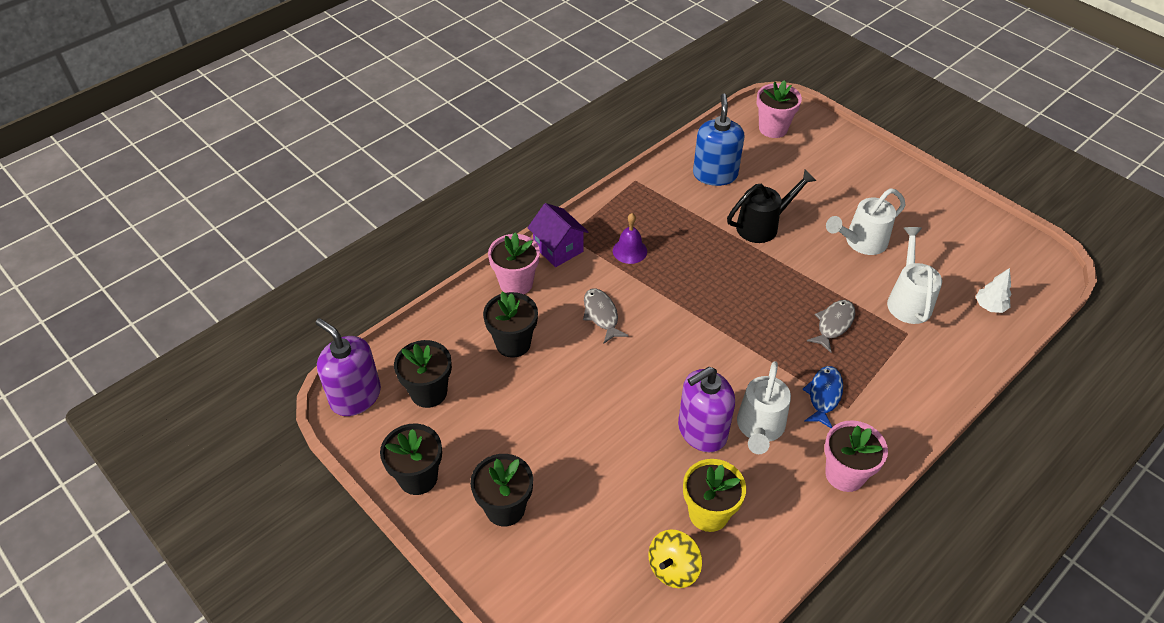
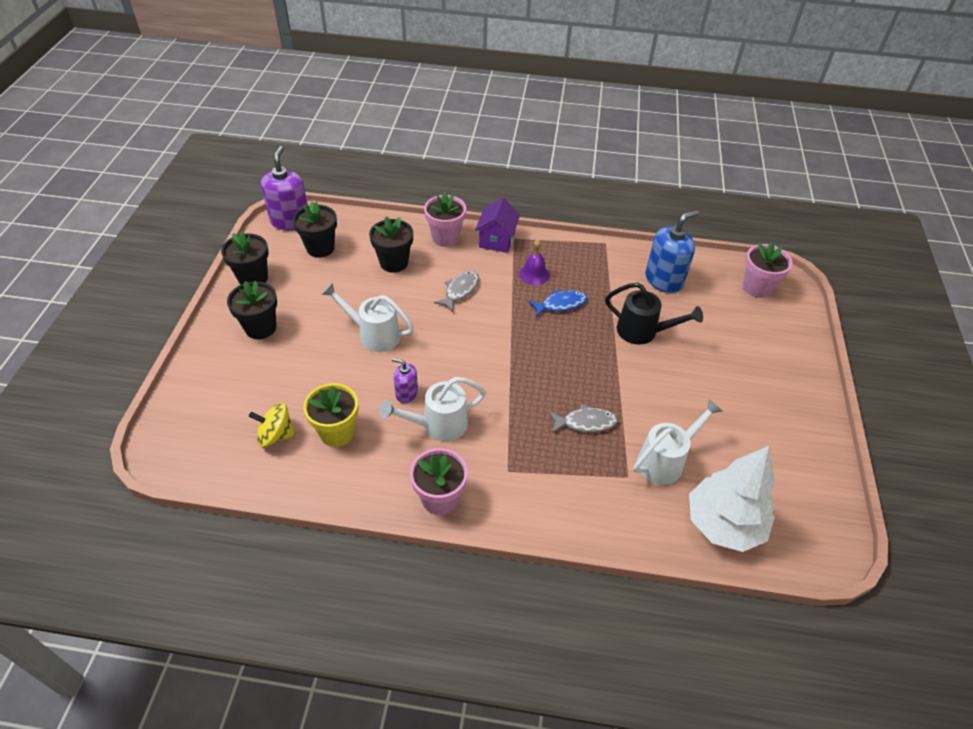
camera: 50 degrees right, 0 degrees up
(702, 431) = (406, 393): purple soap dispenser -> purple soap dispenser, size x0.54
(824, 395) = (506, 450): blue fish -> blue fish (561, 304)
(861, 242) = (696, 400): white watering can -> white watering can (373, 334)
(989, 306) = (723, 524): white tree -> white tree, size x2.25

